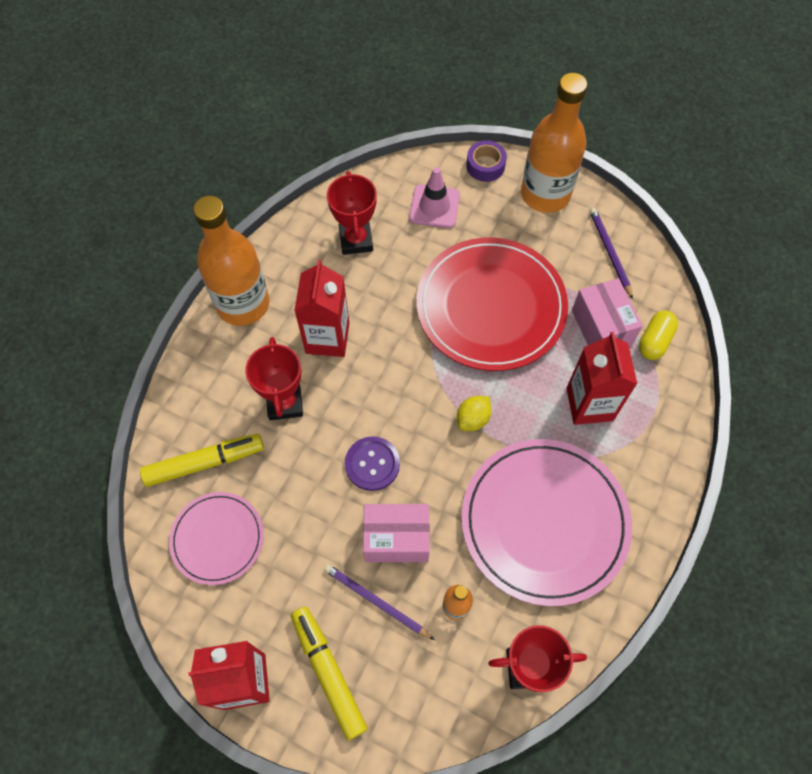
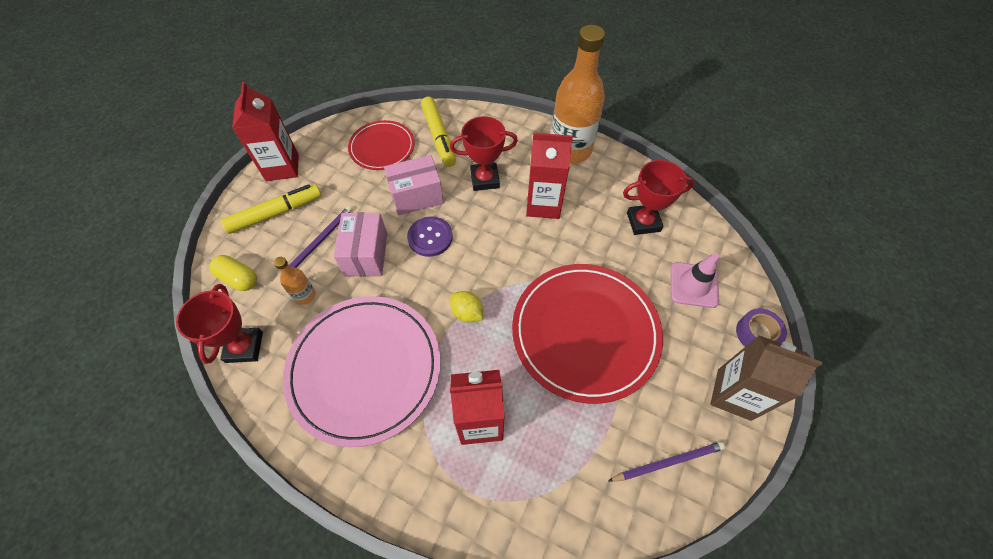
camera: 90 degrees right, 5 degrees down
(217, 539) = (382, 147): pink plate -> red plate
(545, 194) = (734, 394): orange bottle -> brown carton
(601, 327) = (569, 442): pink box -> pink box (417, 196)
(654, 341) = (556, 503): yellow capsule -> yellow capsule (238, 278)

